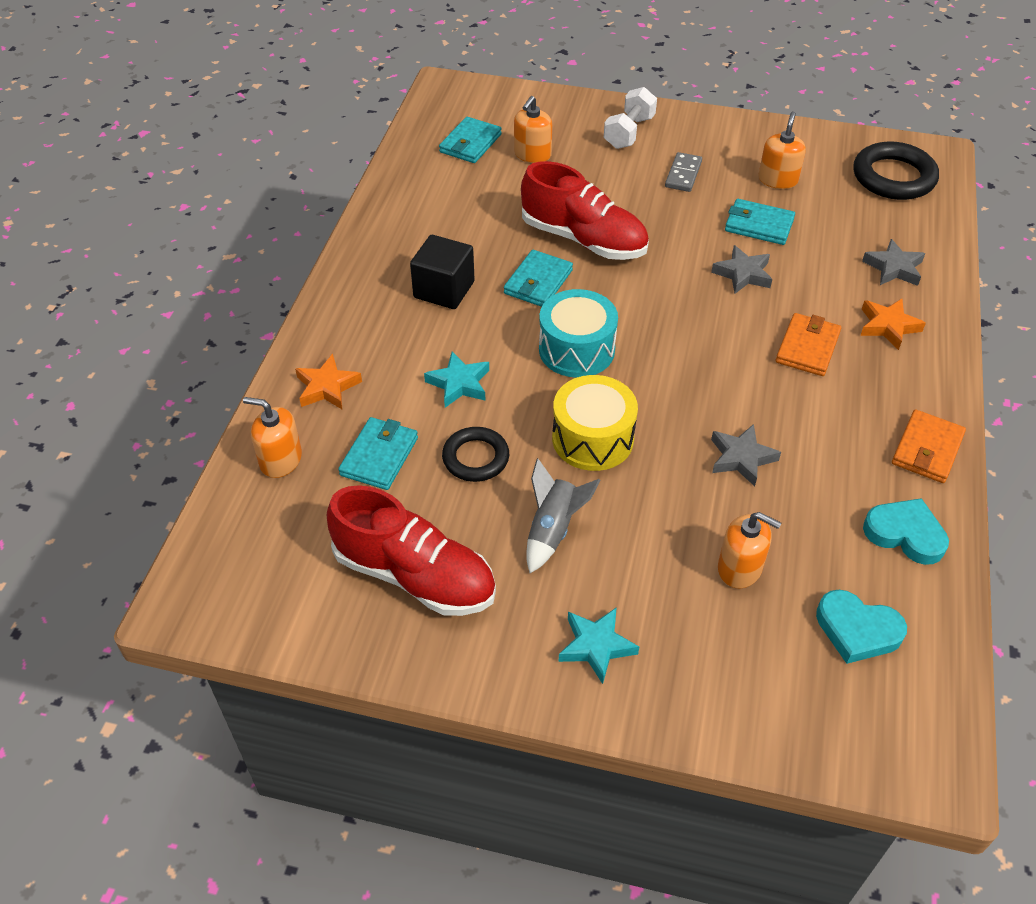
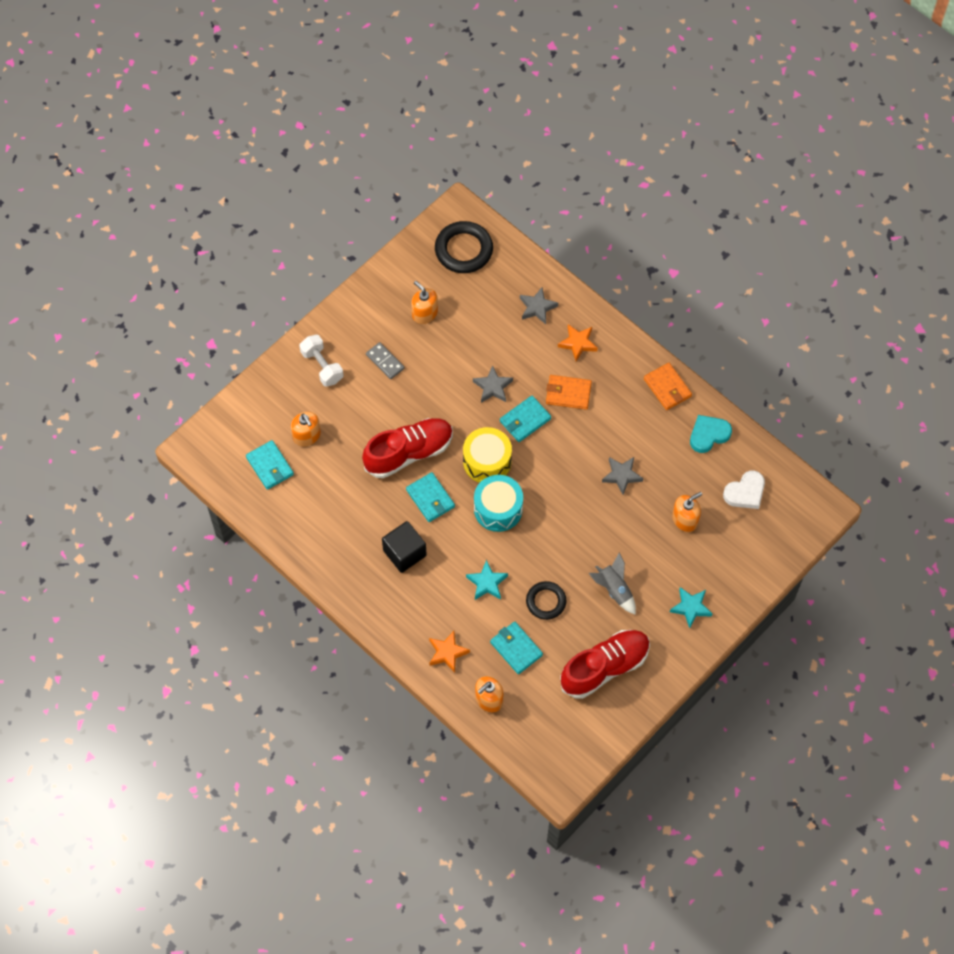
camera: 60 degrees left, 15 degrees up
(592, 439) = (567, 538): yellow drum -> yellow drum (487, 461)
(758, 225) = (458, 351): turquoise wallet -> turquoise wallet (525, 420)
(807, 347) = (568, 393): orange wallet -> orange wallet turned 45 degrees counterclockwise
(857, 630) = (745, 492): turquoise heart -> white heart

